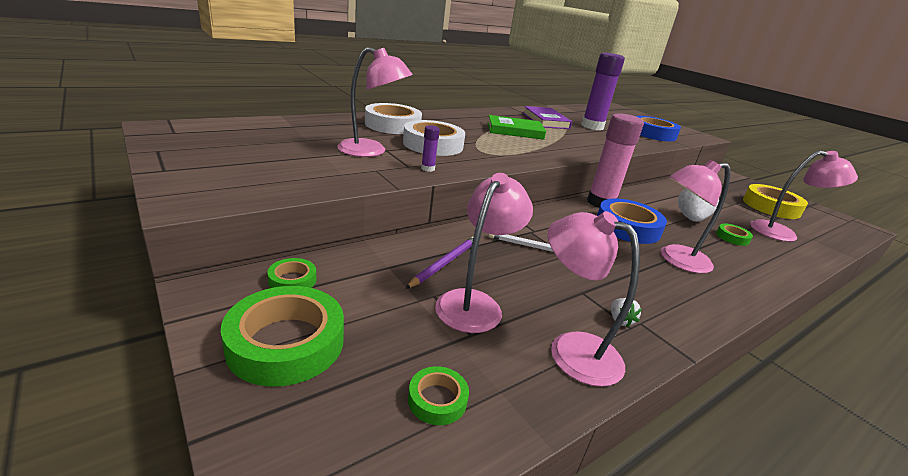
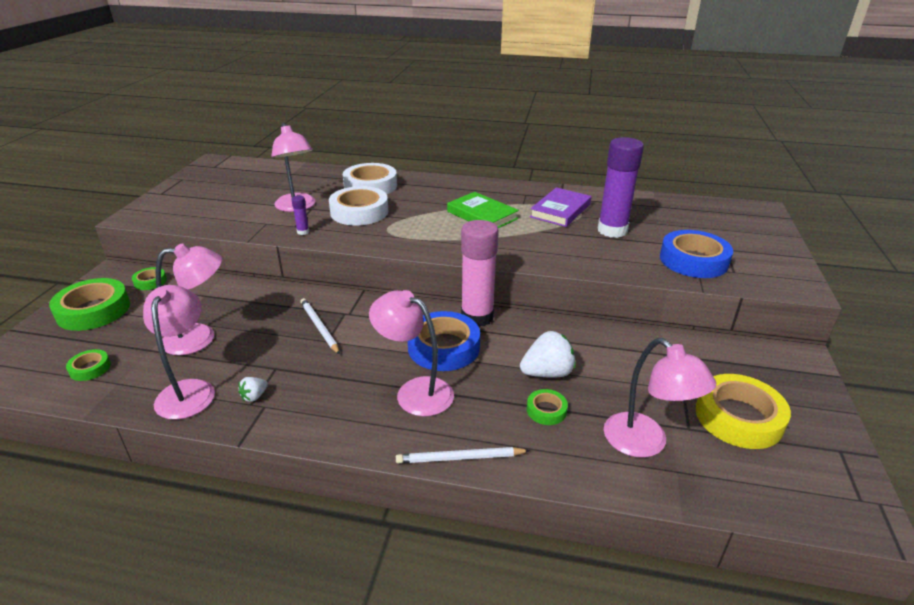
camera: 50 degrees right, 5 degrees up
(444, 263) = (237, 307): purple pencil -> none
(769, 282) = (460, 458): none -> white pencil

